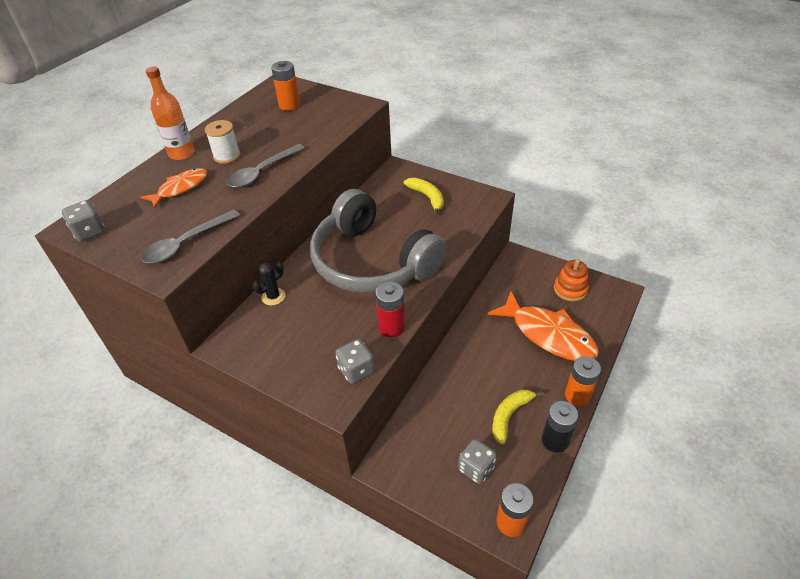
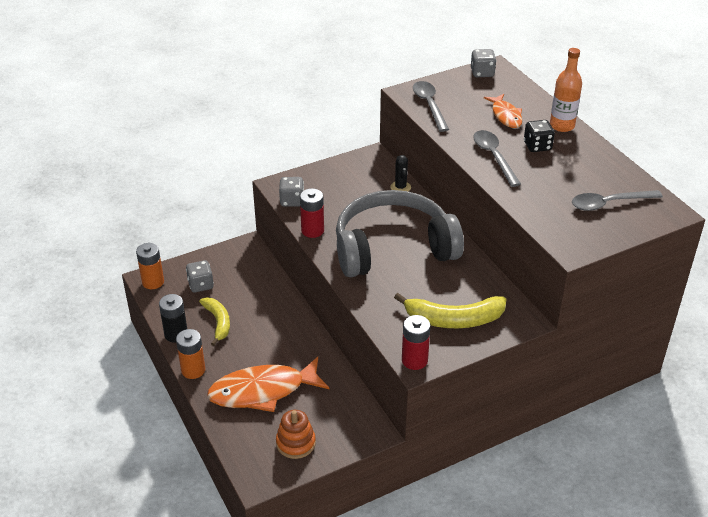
camera: 120 degrees right, 5 degrees down
(227, 156) = (537, 146): white spool -> black dice
(289, 105) = (609, 203): orange battery -> grey spoon
(427, 197) = (454, 319): yellow banana -> yellow banana, size x1.53
(487, 199) = (414, 360): none -> red battery

